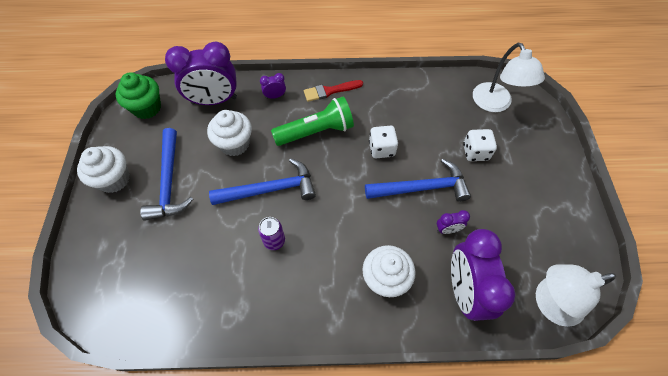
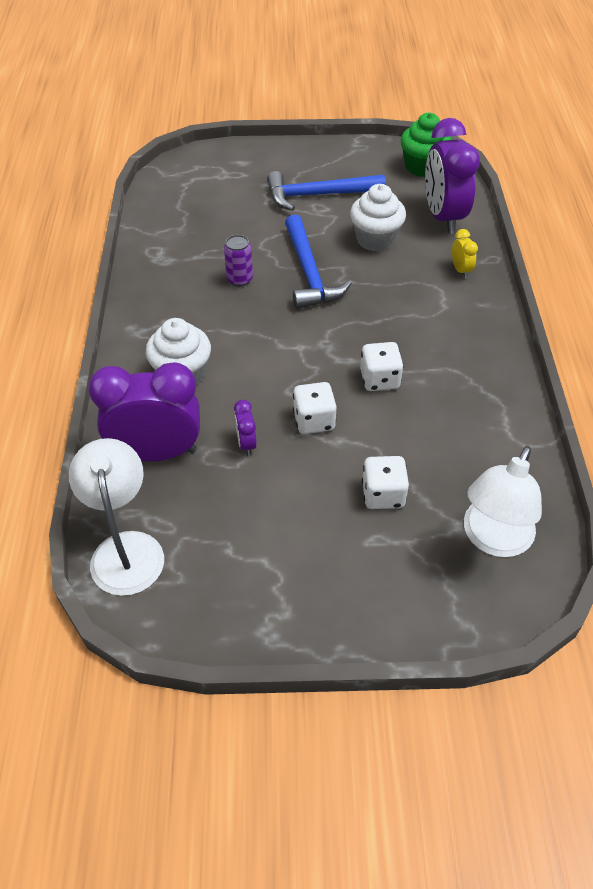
camera: 90 degrees right, 10 degrees down
(114, 179) = (320, 158): white cupcake -> none
(275, 96) = (460, 270): purple clock -> yellow clock
(316, 131) = (403, 312): green flashlight -> none
(330, 91) = (481, 325): red brush -> none
(422, 188) = (314, 420): blue hammer -> white dice
(495, 104) = (493, 539): white lamp -> white lamp turned 45 degrees counterclockwise

